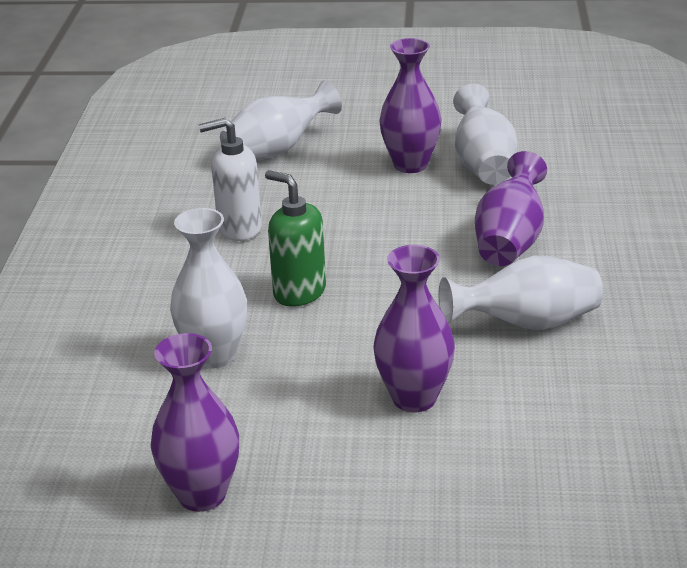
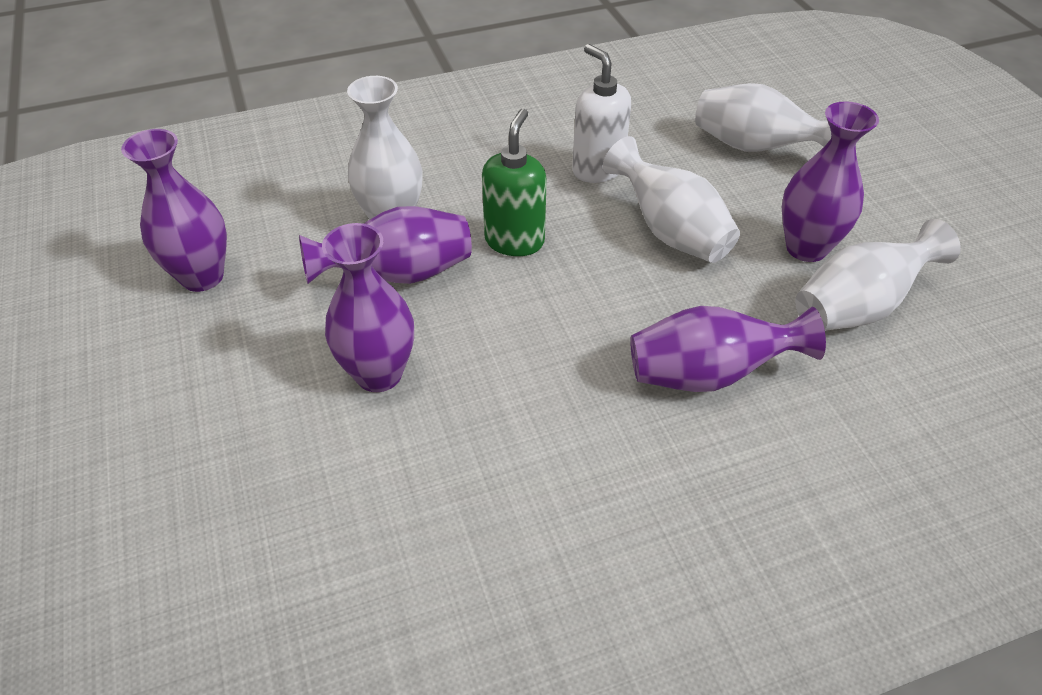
camera: 65 degrees right, 15 degrees up
(295, 364) = (399, 274): none -> purple vase
(527, 324) = (549, 433): white vase -> white vase (670, 232)

